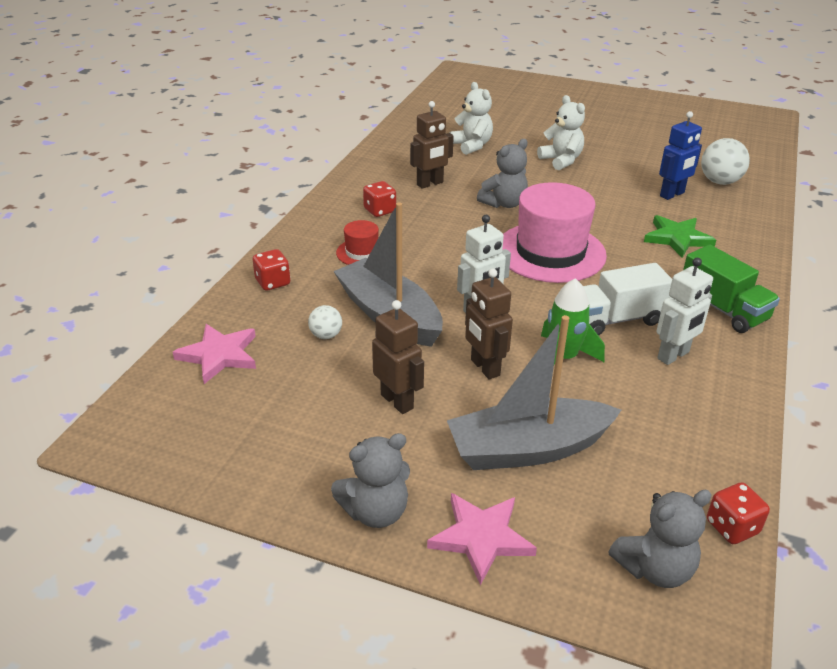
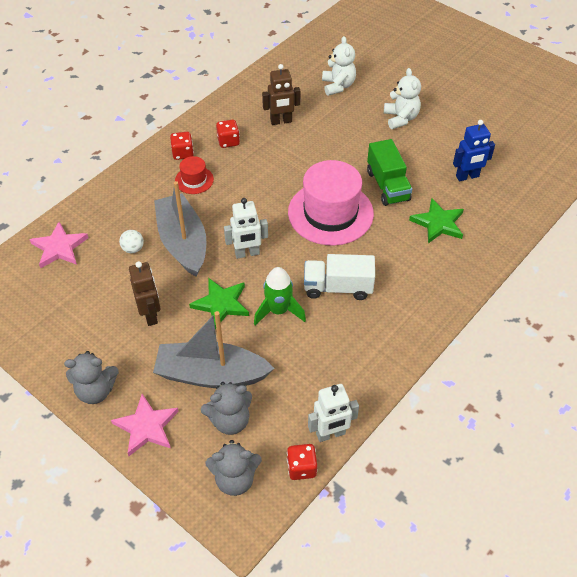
camera: 20 degrees right, 15 degrees up
(273, 282) = (120, 193): red dice -> red dice (183, 153)
(484, 368) = (221, 304): brown robot -> green star
(504, 203) = (325, 155): grey teddy bear -> grey teddy bear (230, 420)
(673, 355) = (357, 330): white robot -> white robot (330, 434)
(719, 182) = (518, 171): white ball -> none
(722, 309) = (423, 299): green truck -> green truck (387, 186)

